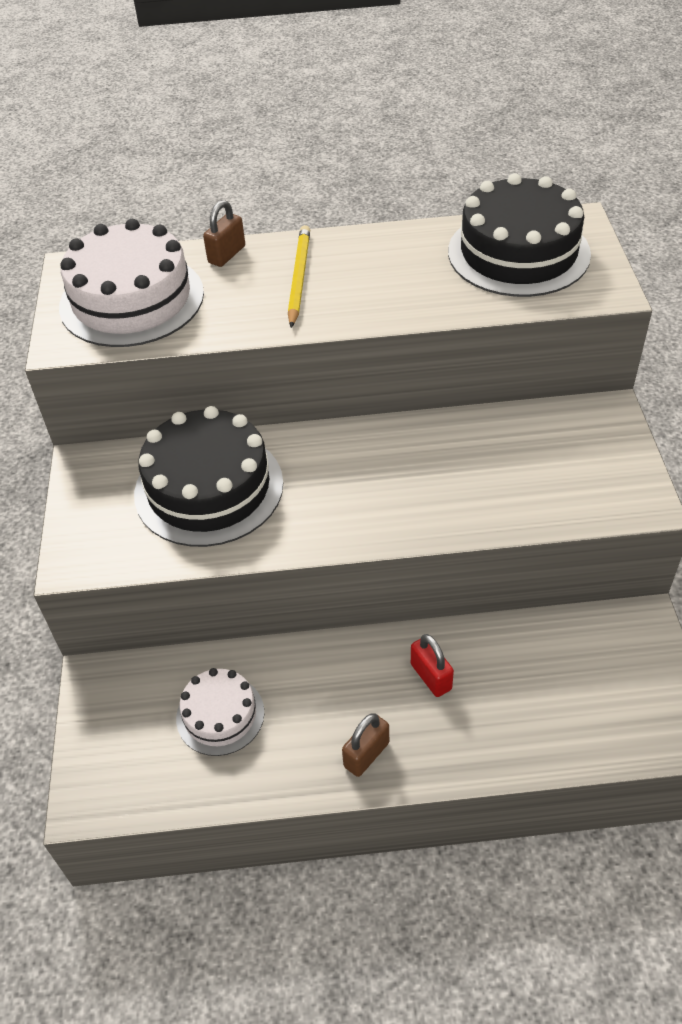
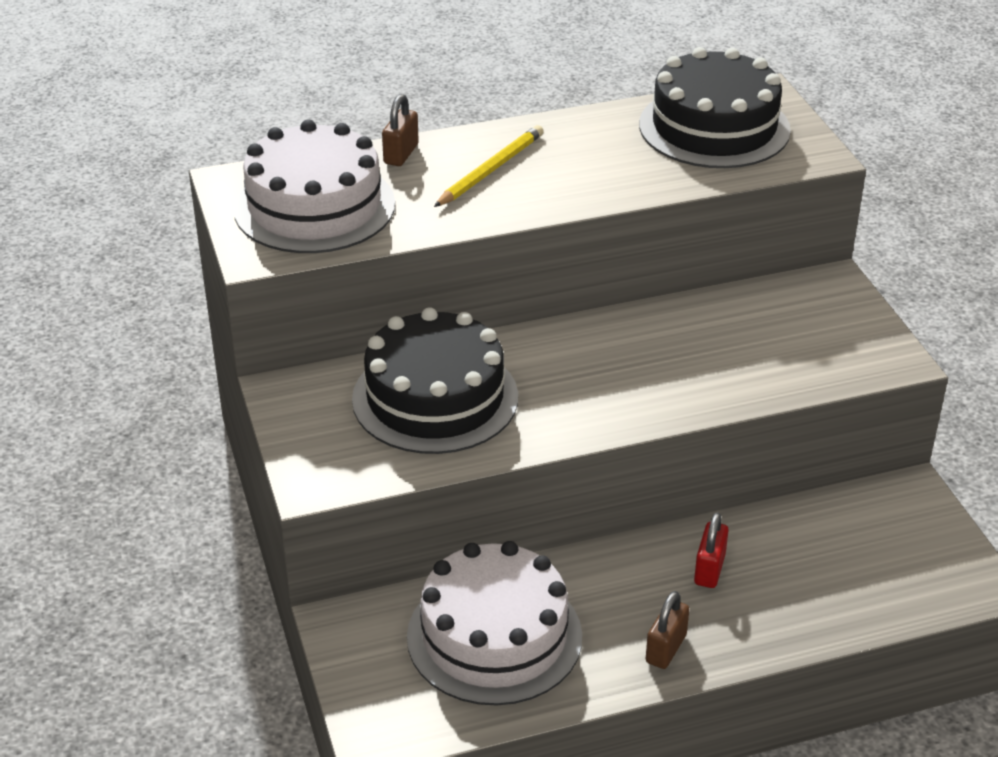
camera: 15 degrees left, 10 degrees down
(220, 715) = (494, 636): white cake -> white cake, size x1.77
(298, 278) = (490, 170): yellow pencil -> yellow pencil turned 45 degrees clockwise
(431, 676) = (709, 569): red padlock -> red padlock turned 60 degrees clockwise

